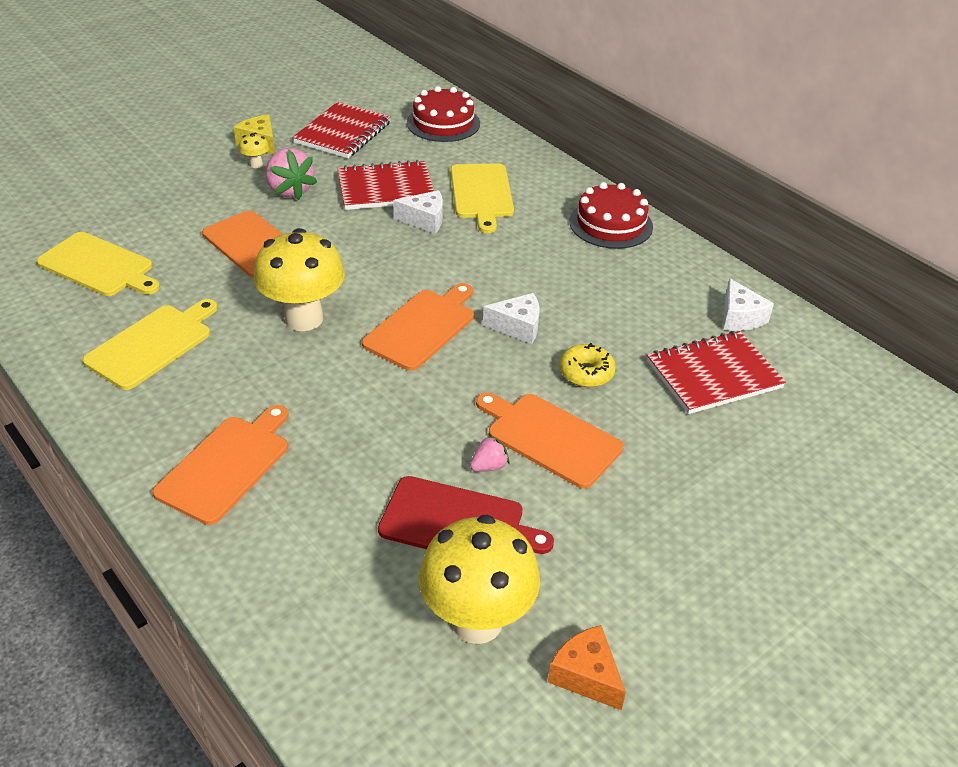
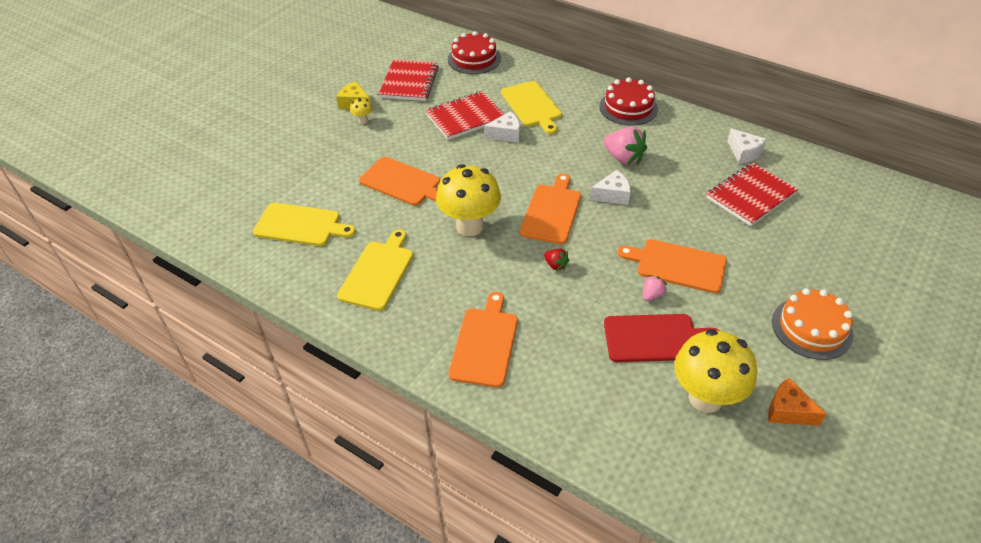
camera: 15 degrees left, 5 degrees up
(290, 190) = (399, 134): pink strawberry -> pink strawberry (623, 158)
(383, 394) = (555, 265): none -> red strawberry
(586, 373) = (673, 215): yellow donut -> none
(694, 573) = (812, 328): none -> orange cake

